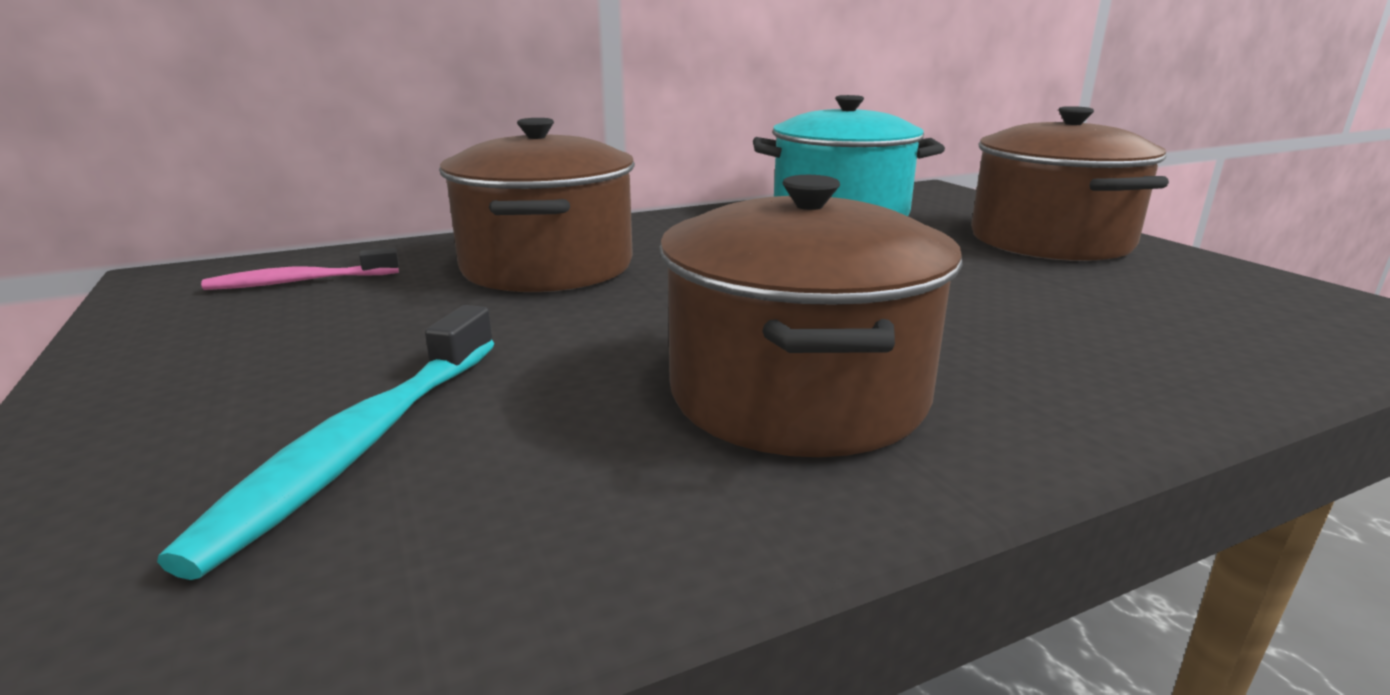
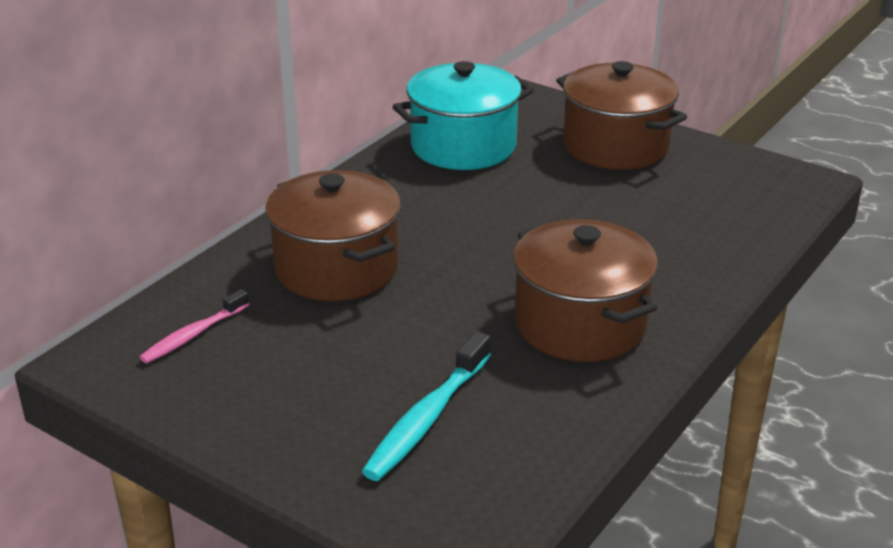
camera: 30 degrees left, 10 degrees up
(362, 444) = (426, 419): turquoise toothbrush -> turquoise toothbrush turned 45 degrees clockwise

